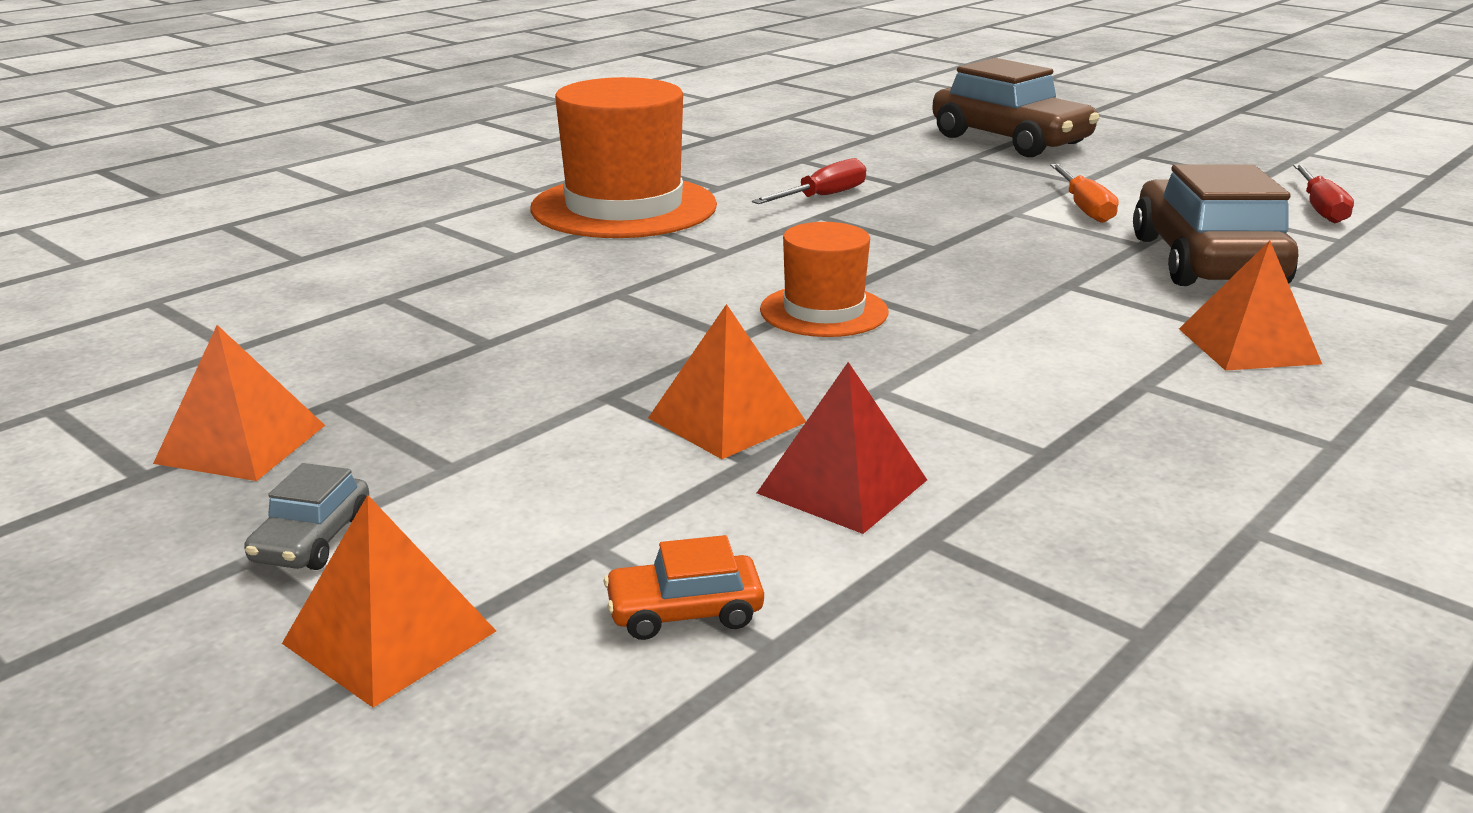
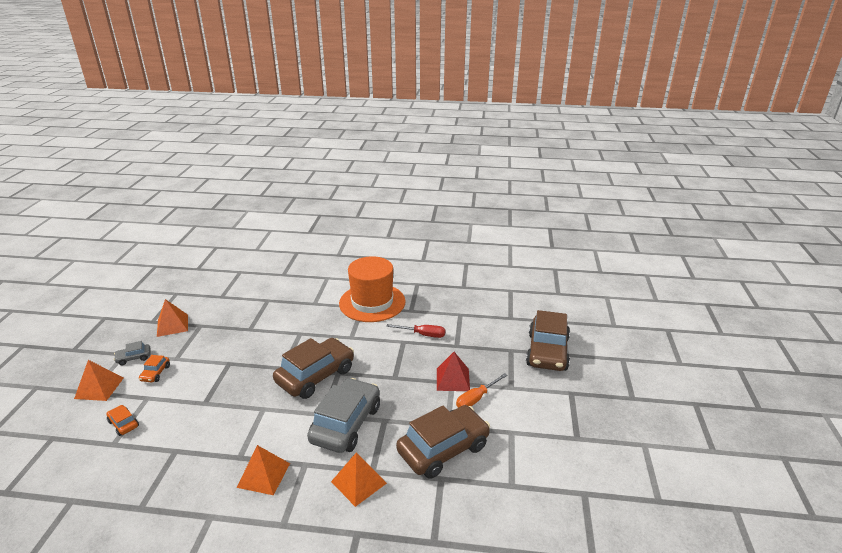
camera: 55 degrees right, 5 degrees up
(476, 513) = (155, 373): none -> orange car
(726, 420) = (226, 389): orange pyramid -> orange pyramid (263, 475)
(824, 311) = (315, 376): orange hat -> brown car
(842, 486) = (197, 424): red pyramid -> red pyramid (452, 379)
(1042, 318) = (346, 424): none -> grey car
(1320, 209) = (552, 468): red screwdriver -> none

